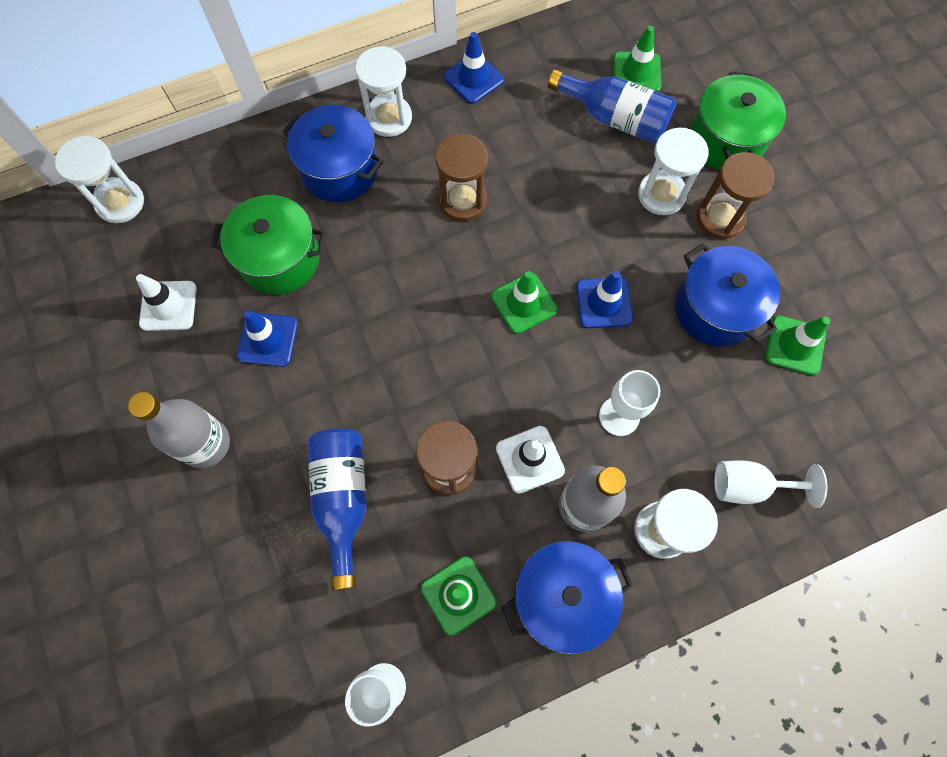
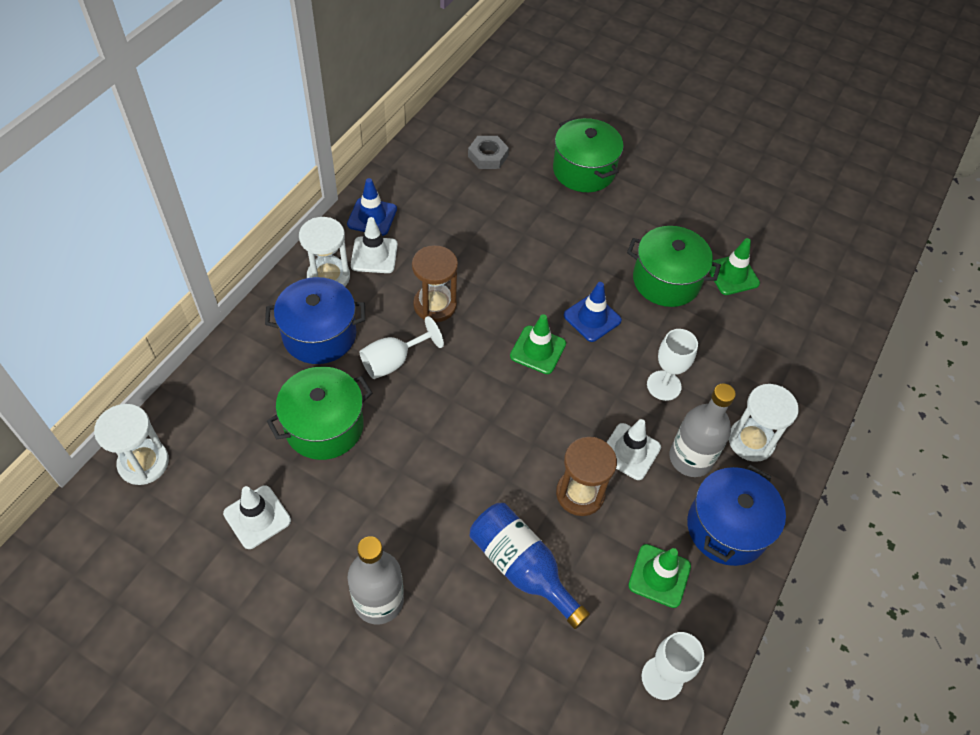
camera: 40 degrees left, 15 degrees down
(267, 339) = (365, 491): blue traffic cone -> none
(446, 119) = (374, 255): none -> white traffic cone
(614, 118) = (498, 193): blue bottle -> none
(636, 72) = (488, 156): green traffic cone -> grey nut
(661, 195) = (571, 227): white hourglass -> none
(715, 309) = (666, 280): blue pot -> green pot
(720, 218) = (621, 221): brown hourglass -> none
(749, 486) = (778, 378): white goblet -> white goblet (393, 361)

